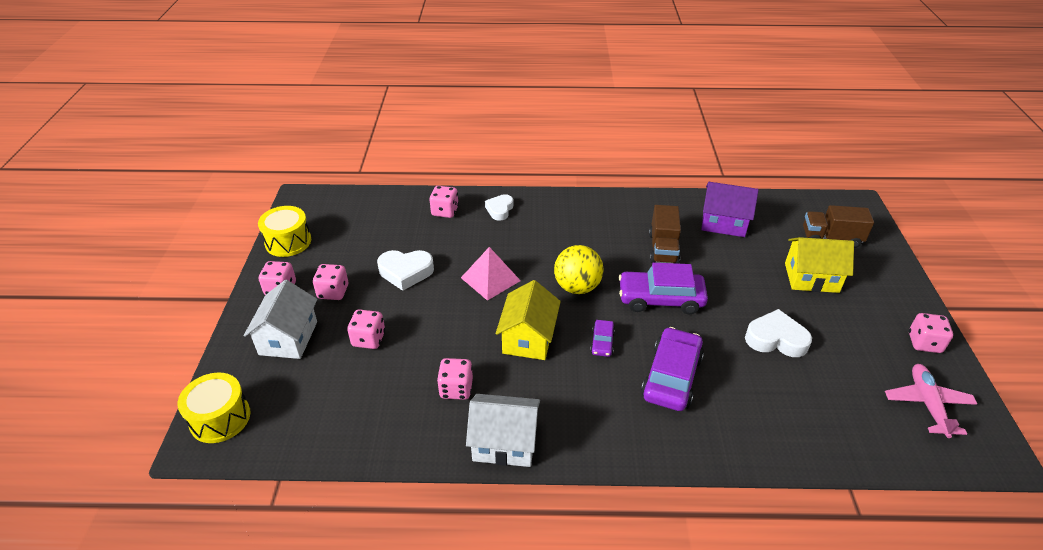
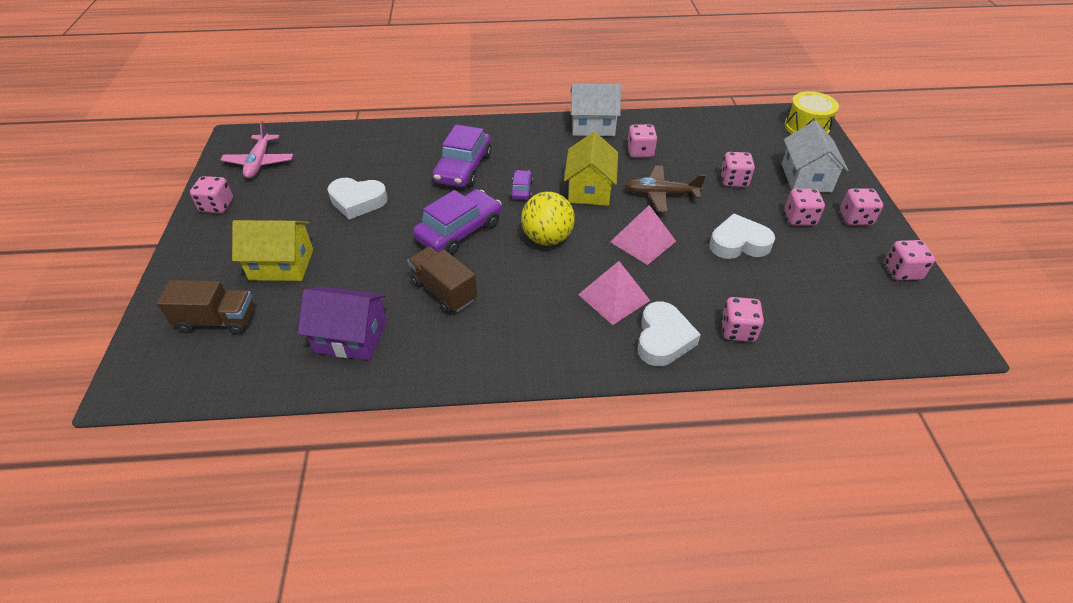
camera: 175 degrees right, 5 degrees up
(288, 242) = (902, 271): yellow drum -> pink dice
(454, 327) = (661, 194): none -> brown plane
(500, 210) = (663, 339): white heart -> white heart, size x1.51
(528, 237) = (614, 297): none -> pink pyramid
(660, 299) = (459, 231): purple car -> purple car turned 45 degrees counterclockwise
(663, 248) = (443, 291): brown truck -> brown truck turned 45 degrees counterclockwise

